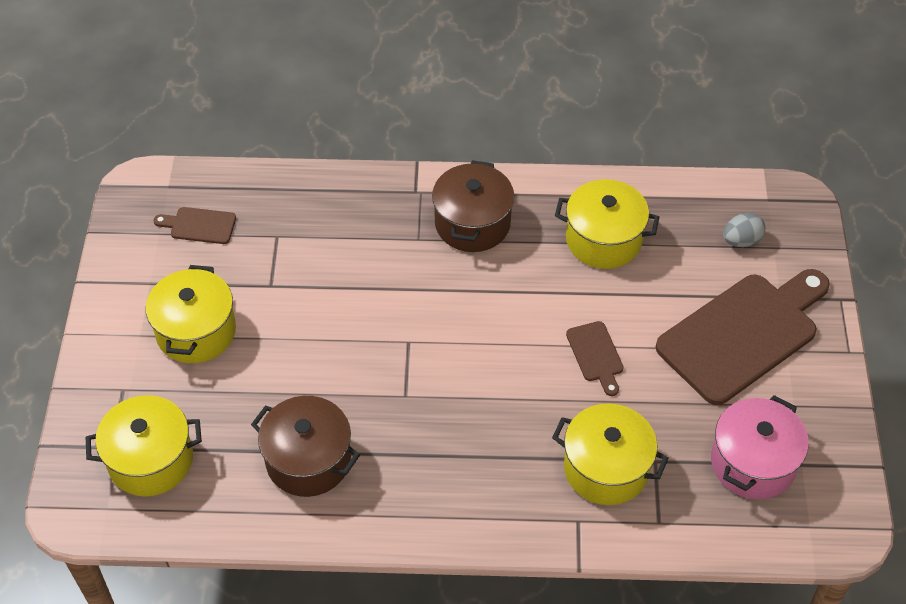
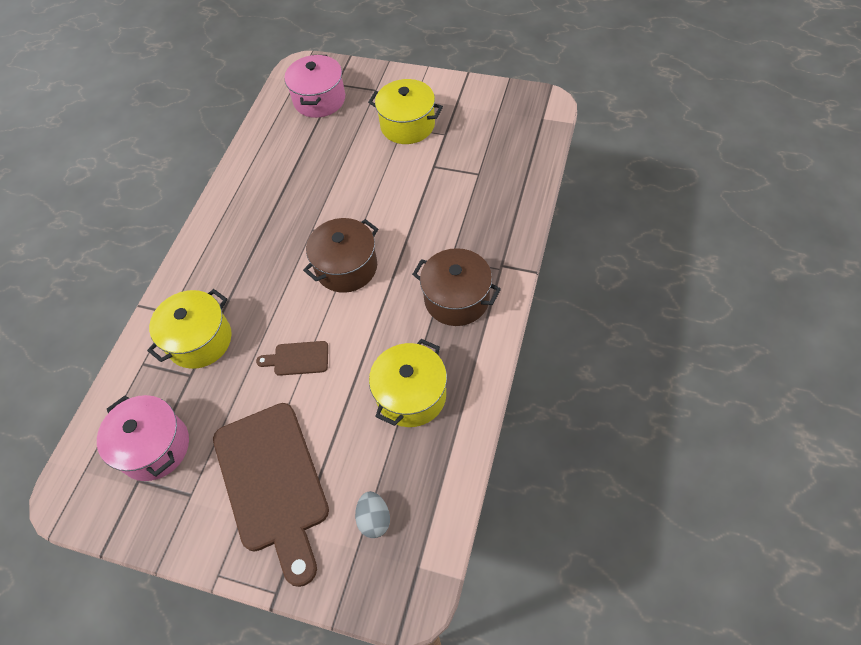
camera: 110 degrees right, 5 degrees up
(150, 460) = (319, 100): yellow pot -> pink pot
(199, 225) = (500, 132): brown cutting board -> none
(308, 460) = (285, 172): brown pot -> brown pot (346, 267)

